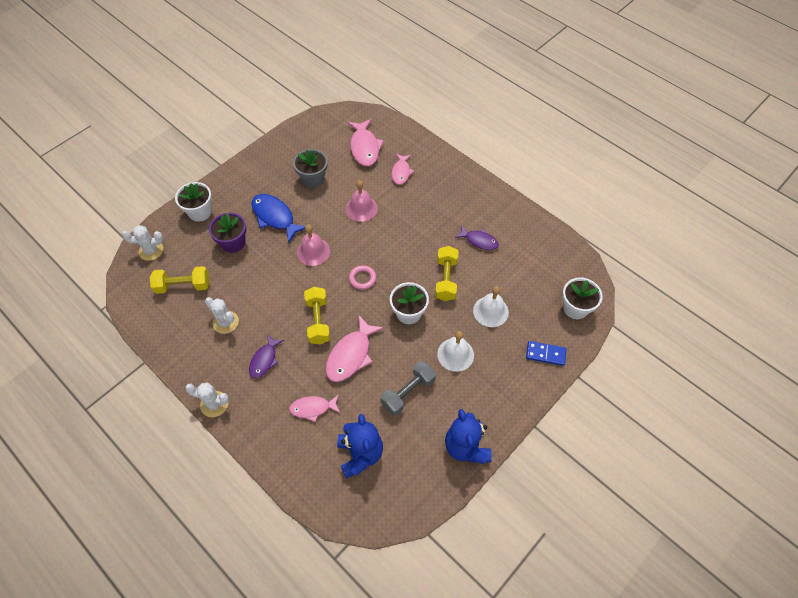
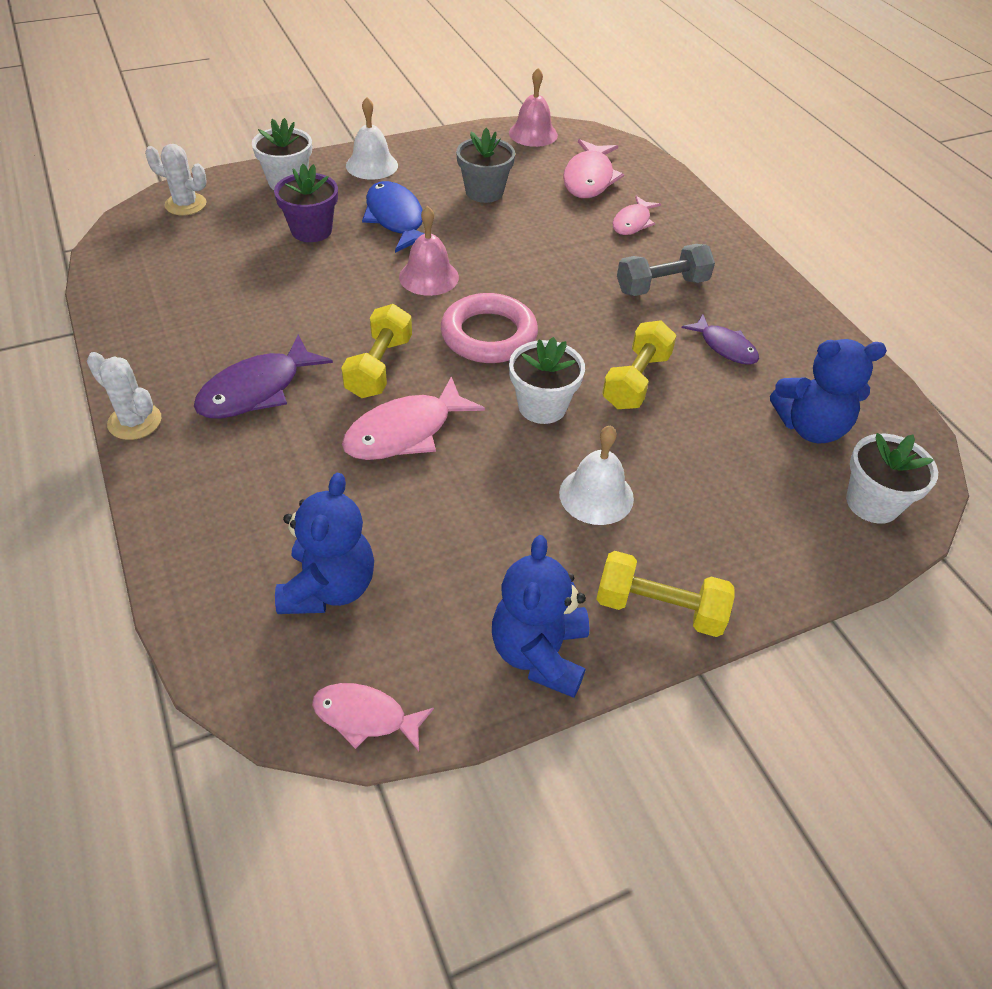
camera: 20 degrees right, 10 degrees down
(183, 286) = (200, 258): yellow dumbbell -> yellow dumbbell (659, 608)
(225, 322) = (231, 321): white cactus -> none
(264, 360) = (256, 390): purple fish -> purple fish, size x1.59
(313, 408) = (290, 485): pink fish -> pink fish (365, 717)
(361, 208) = (540, 247): pink bell -> pink bell (533, 134)
(362, 278) = (489, 335): pink ring -> pink ring, size x1.90
(408, 392) = (474, 523): grey dumbbell -> grey dumbbell (662, 286)
(490, 311) = (697, 453): white bell -> white bell (372, 165)
(535, 275) = (810, 427): none -> blue teddy bear
(545, 354) = (777, 556): blue domino -> none

